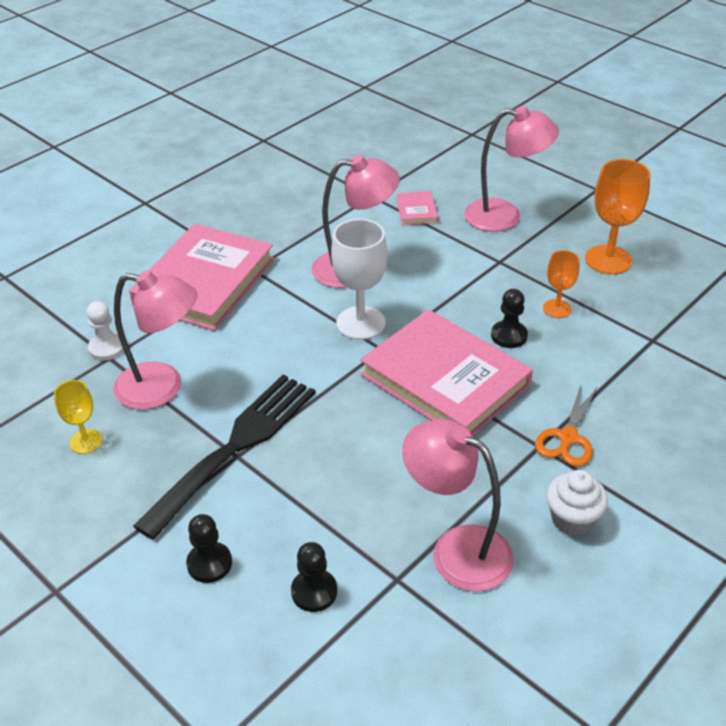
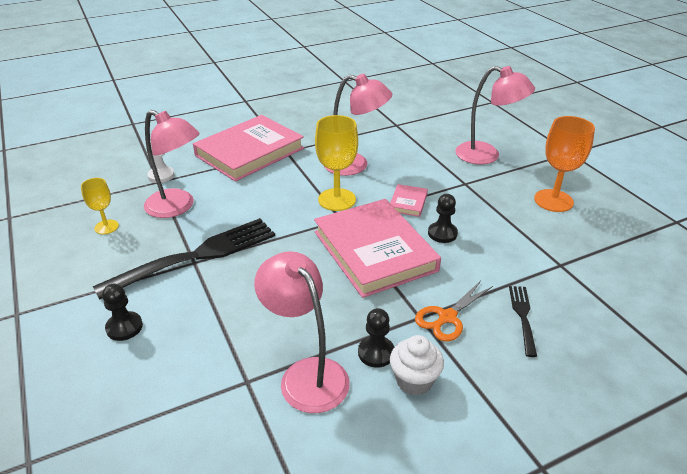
camera: 20 degrees right, 5 degrees down
(314, 591) = (180, 370): black pawn -> black pawn (376, 353)
(360, 323) = (337, 199): white goblet -> yellow goblet
(416, 211) = (422, 140): pink book -> pink book (408, 202)
(557, 308) = (492, 224): orange goblet -> none
(644, 413) = (523, 316): none -> black fork

